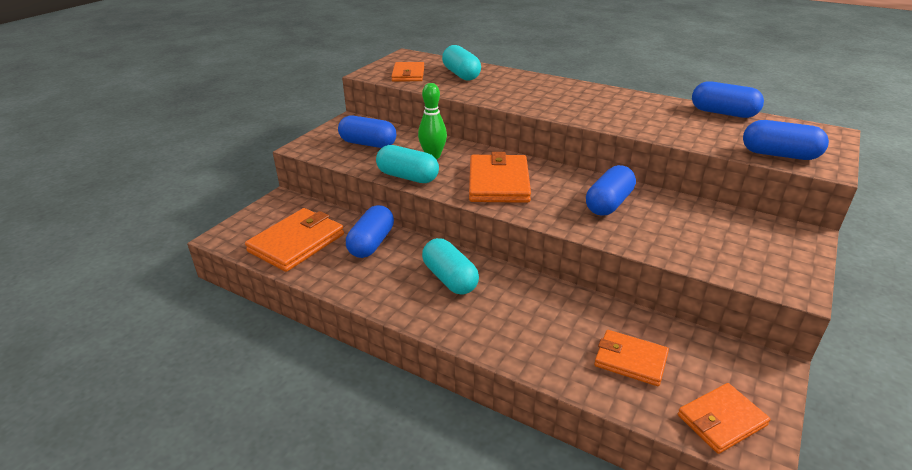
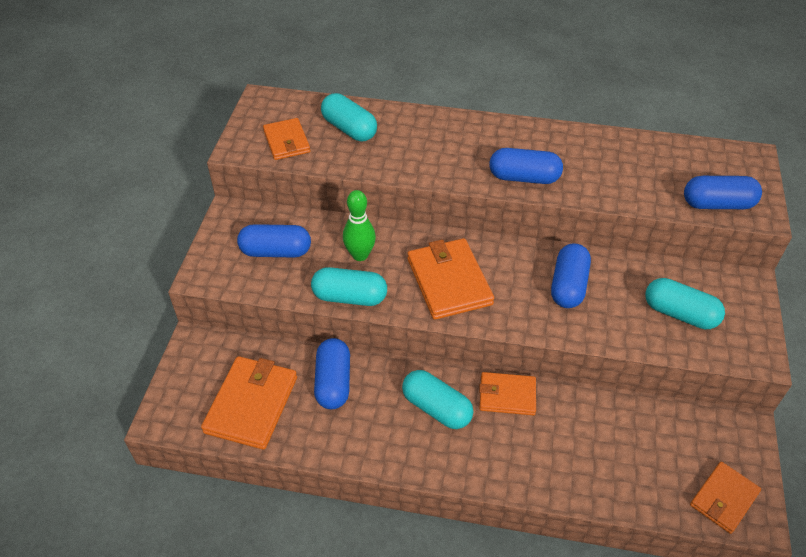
camera: 20 degrees left, 15 degrees up
(630, 360) = (635, 458): orange wallet -> orange wallet (507, 395)
(716, 241) = (680, 314): none -> turquoise capsule
(723, 113) = (648, 144): blue capsule -> blue capsule (524, 178)

